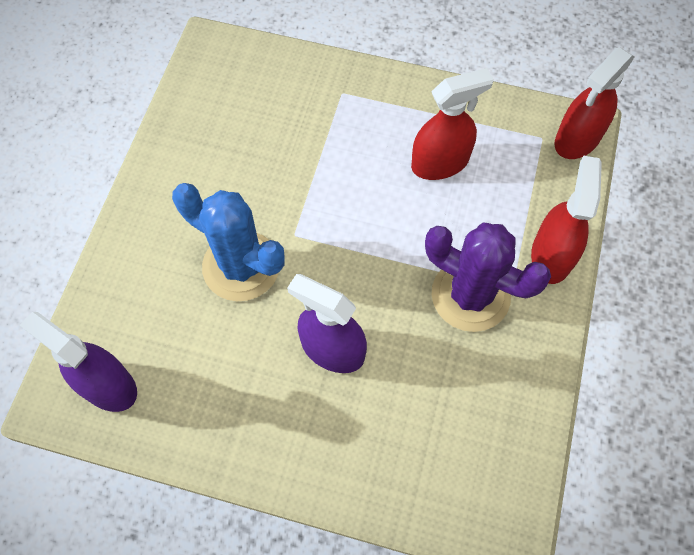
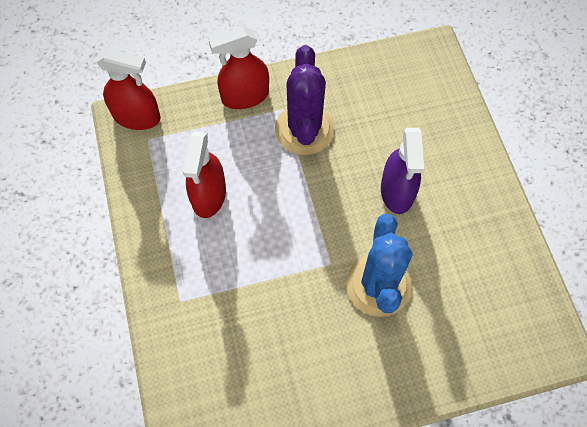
camera: 120 degrees left, 0 degrees up
(107, 385) = (522, 319): purple spray bottle -> none
(440, 163) = (208, 195): red spray bottle -> red spray bottle turned 120 degrees counterclockwise

